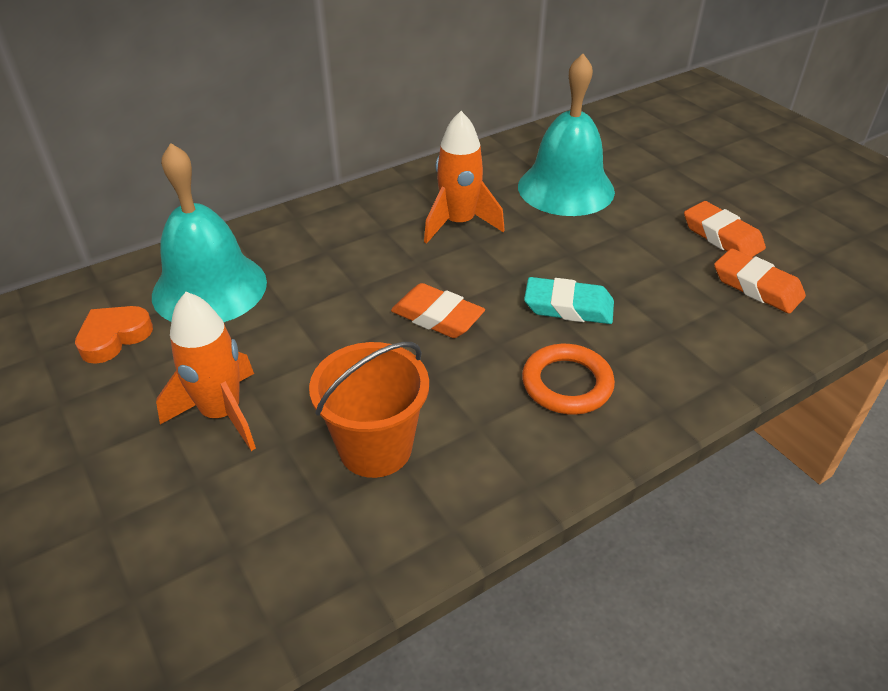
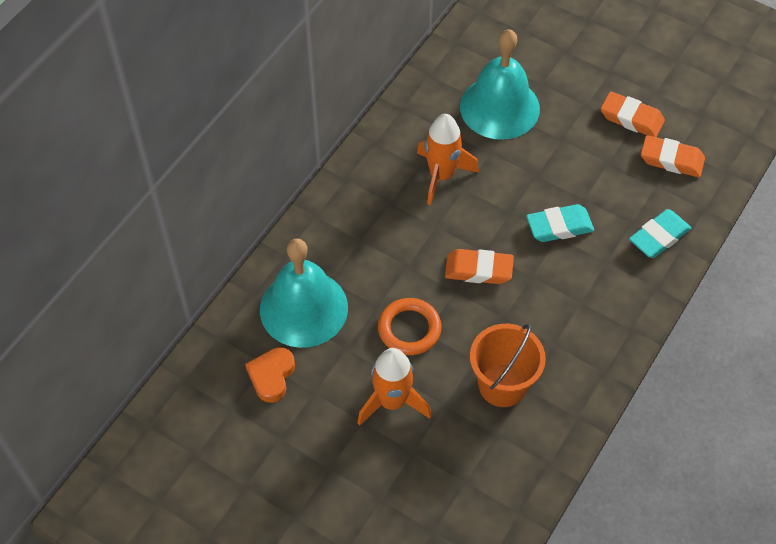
camera: 25 degrees left, 15 degrees up
(567, 384) = (589, 291): orange ring -> orange ring (409, 329)
(699, 357) = (659, 237): none -> turquoise eraser

